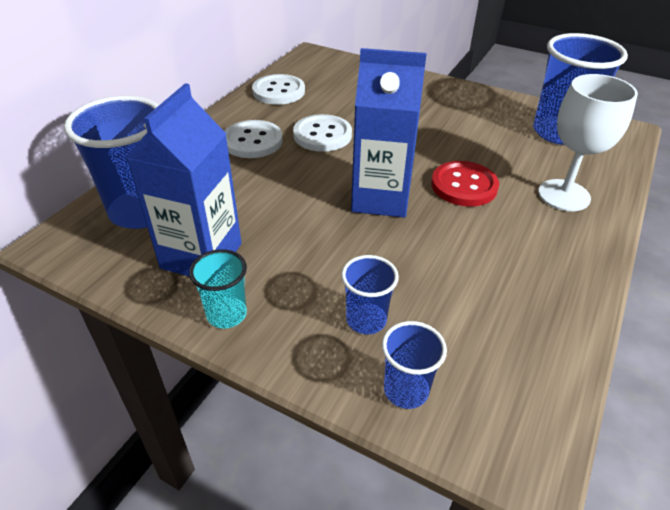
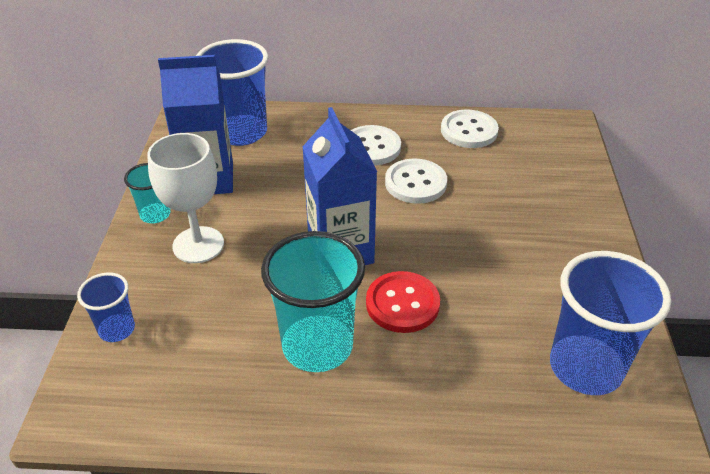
camera: 65 degrees right, 0 degrees up
(366, 320) = (179, 287): blue cup -> none
(493, 245) = (317, 346): none -> turquoise cup
(564, 195) = (443, 392): white goblet -> white goblet (198, 245)

